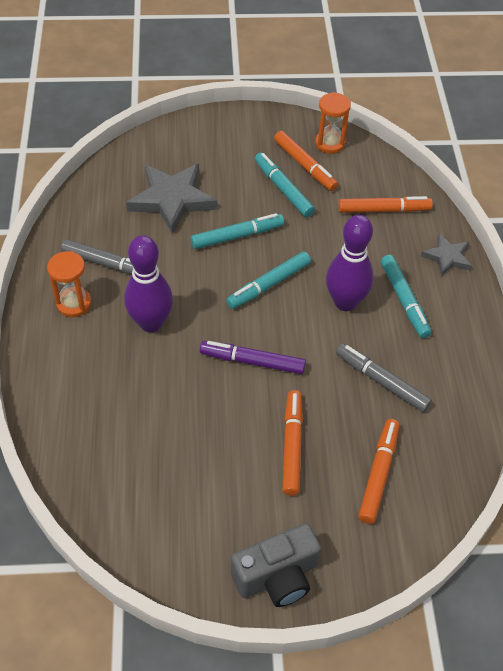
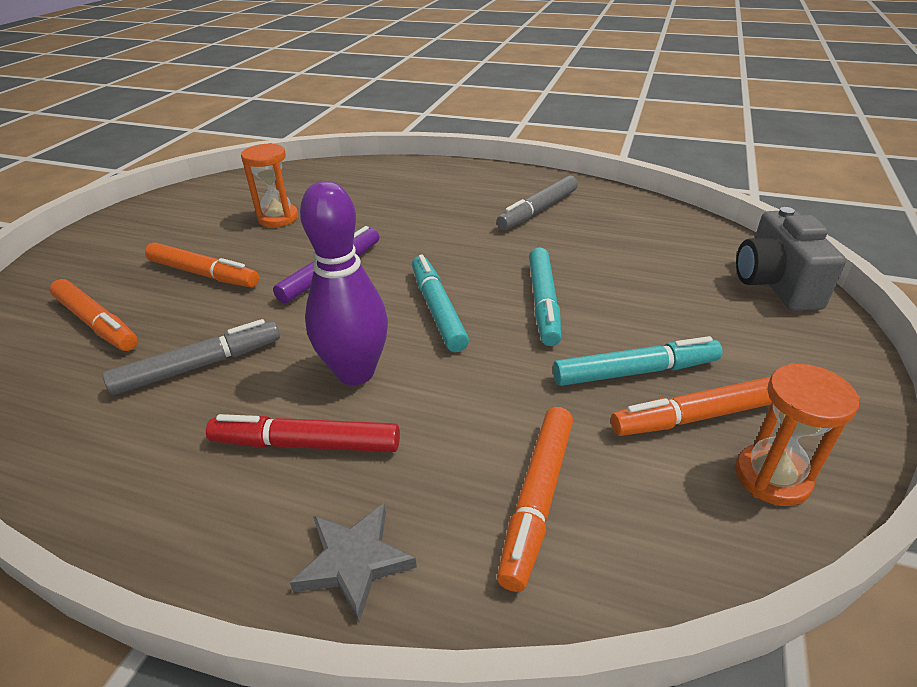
camera: 115 degrees right, 15 degrees down
(74, 303) = (493, 188): orange hourglass -> orange hourglass (278, 218)
(151, 323) = (438, 222): purple bowling pin -> none
(172, 199) = (636, 265): grey star -> none
(277, 577) = (100, 238): grey camera -> grey camera (775, 284)
(404, 300) = (306, 444): turquoise marker -> red marker

